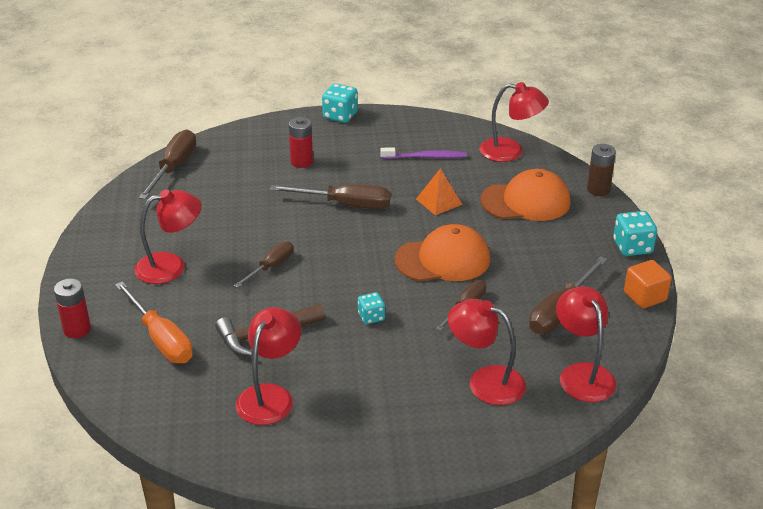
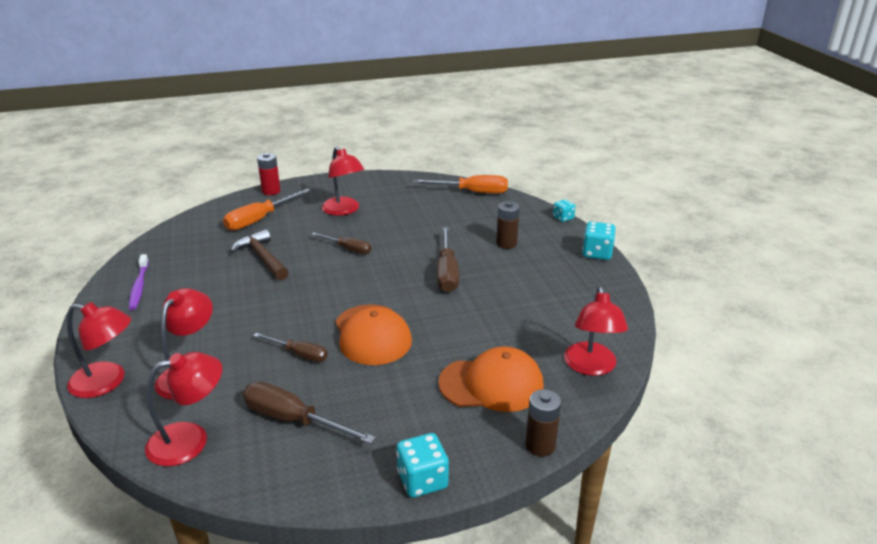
camera: 80 degrees right, 5 degrees down
(174, 167) = (472, 192): brown screwdriver -> orange screwdriver
(270, 396) = (191, 269): red lamp -> red lamp (107, 382)
(301, 162) = (506, 243): red battery -> brown battery
(371, 317) = (284, 303): turquoise dice -> turquoise dice (563, 218)
(425, 157) = (548, 309): purple toothbrush -> purple toothbrush (139, 286)
(439, 201) = (470, 324): orange pyramid -> none
(526, 201) = (491, 384): orange cap -> orange cap turned 75 degrees counterclockwise
(645, 296) = (322, 492): orange cube -> none

